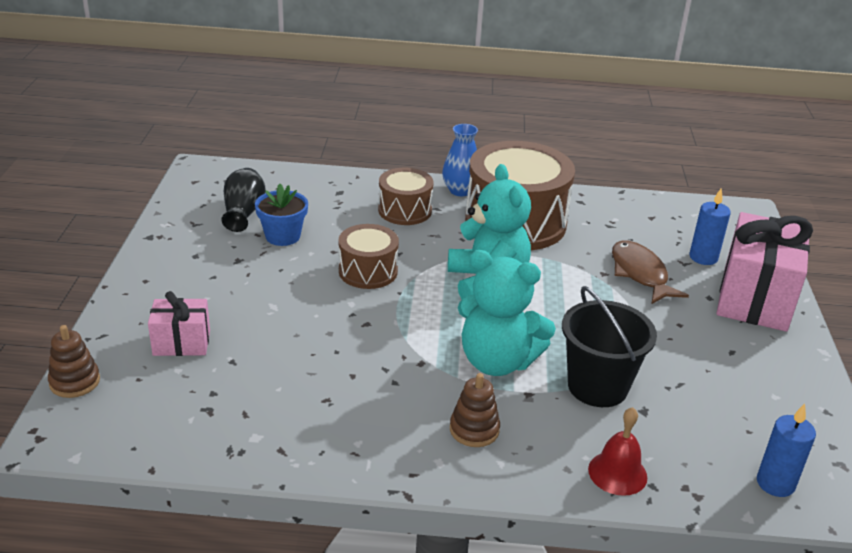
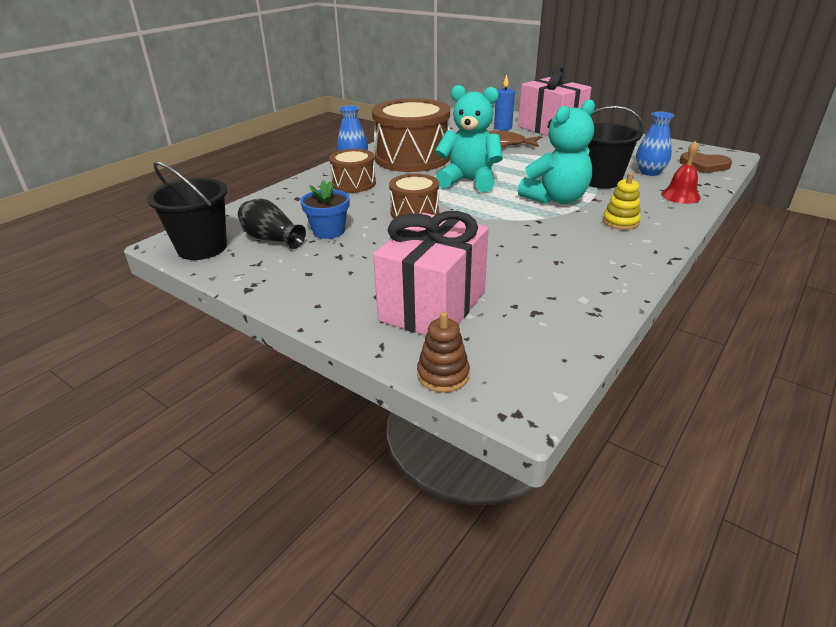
camera: 55 degrees left, 0 degrees up
(181, 343) = (433, 306): pink gift -> pink gift, size x1.90
(202, 187) = (202, 248): none -> black bucket
(474, 430) = (620, 222): brown stacking toy -> yellow stacking toy
(679, 428) = (649, 172): none -> blue vase
(775, 483) = (704, 165): blue candle -> brown heart

